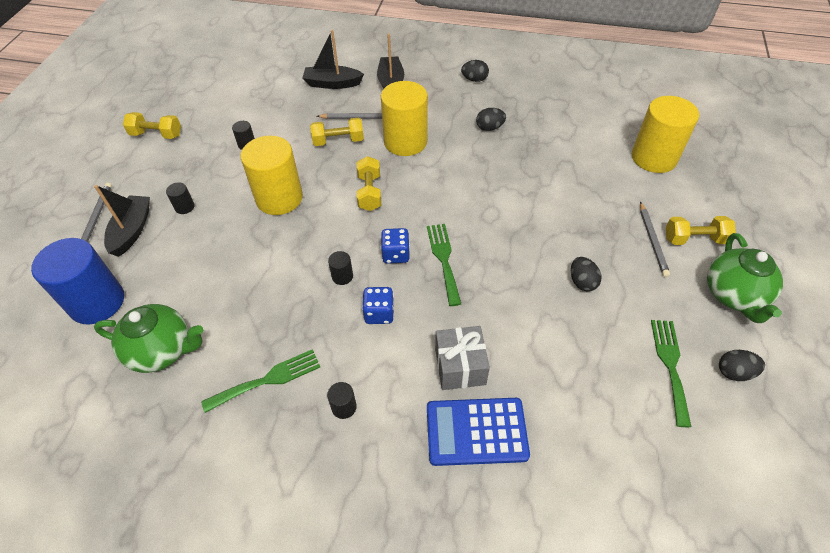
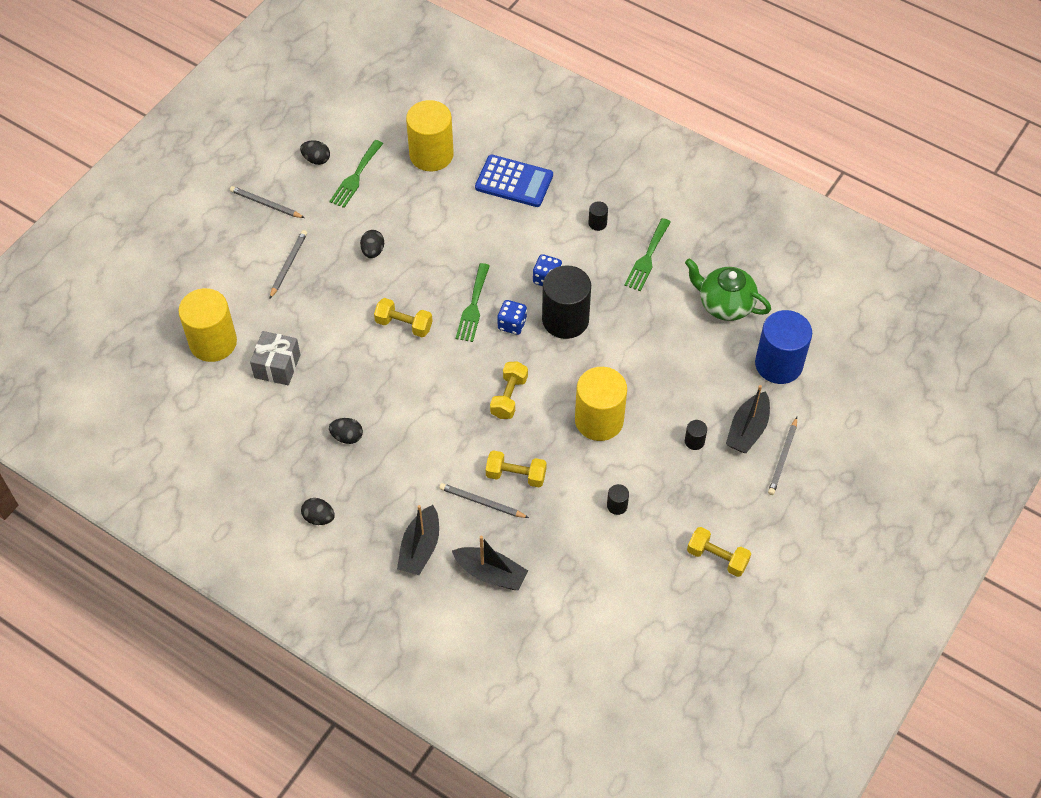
camera: 160 degrees left, 5 degrees up
(268, 380) = (647, 258): green fork -> green fork turned 60 degrees counterclockwise
(342, 276) = (565, 319): black cylinder -> black cylinder, size x2.44
(405, 142) = (445, 449): yellow cylinder -> yellow cylinder (431, 155)
(460, 366) = (504, 222): grey gift -> grey gift (277, 366)
(694, 239) = (253, 254): yellow dumbbell -> yellow dumbbell (404, 325)
(734, 295) = (266, 204): green teapot -> grey pencil

